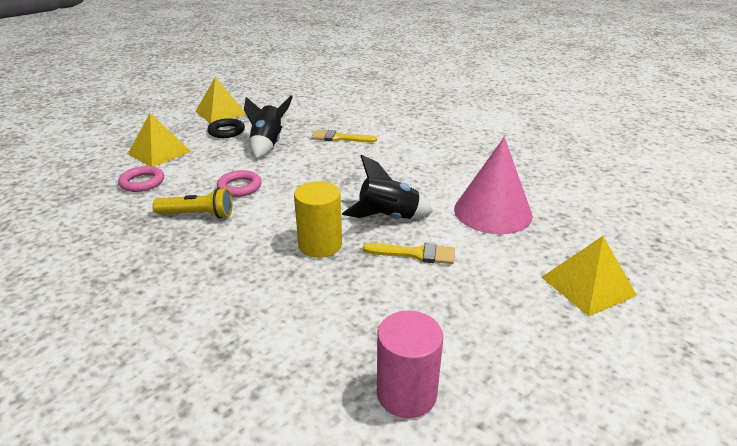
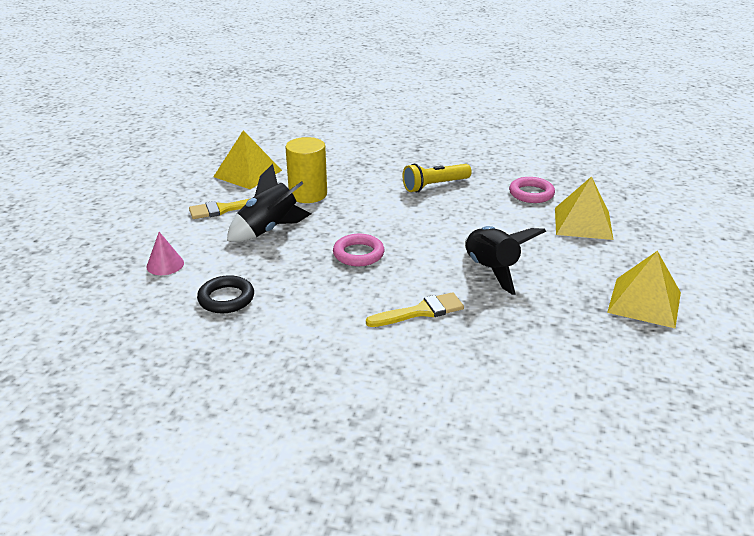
camera: 150 degrees right, 0 degrees up
(226, 131) = (573, 273): black ring -> black ring (226, 298)
(239, 187) = (440, 215): pink ring -> pink ring (358, 254)
(406, 393) = (192, 149): pink cylinder -> none
(492, 212) = (165, 265): pink cone -> pink cone, size x0.43
(588, 286) = (72, 225): yellow pyramid -> yellow pyramid (247, 173)

